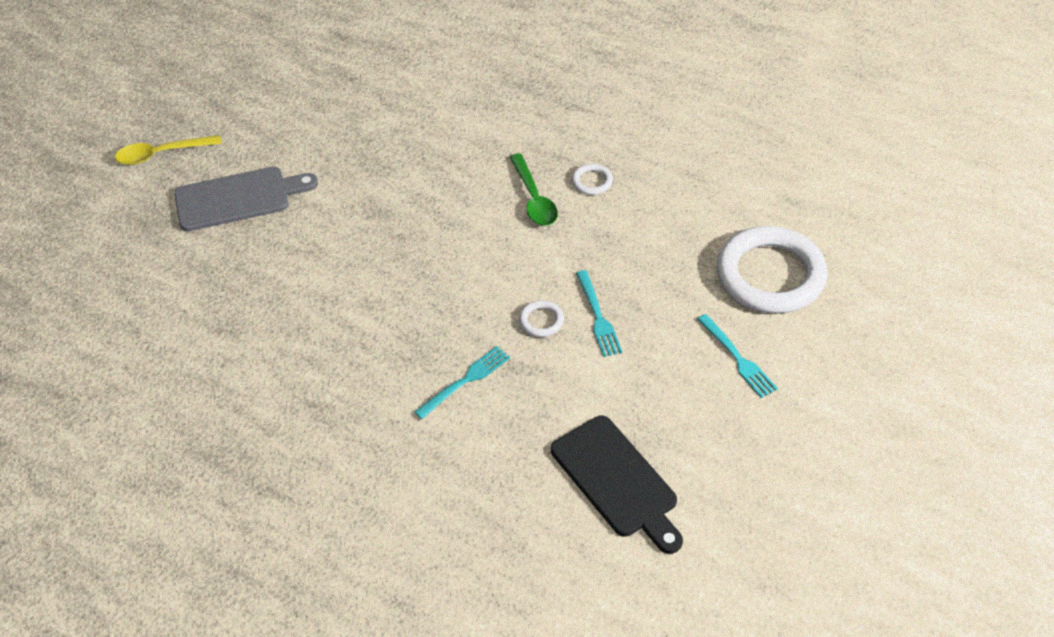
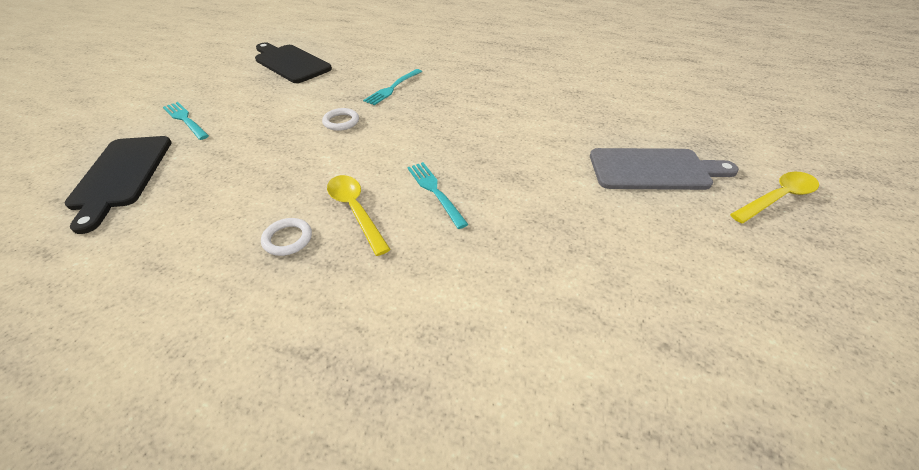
camera: 165 degrees right, 5 degrees down
(238, 198) = (654, 169): grey cutting board -> grey cutting board turned 150 degrees counterclockwise
(534, 199) = (355, 210): green spoon -> yellow spoon
(598, 317) = (294, 129): turquoise fork -> turquoise fork (434, 191)
(770, 275) = (121, 175): white ring -> black cutting board

